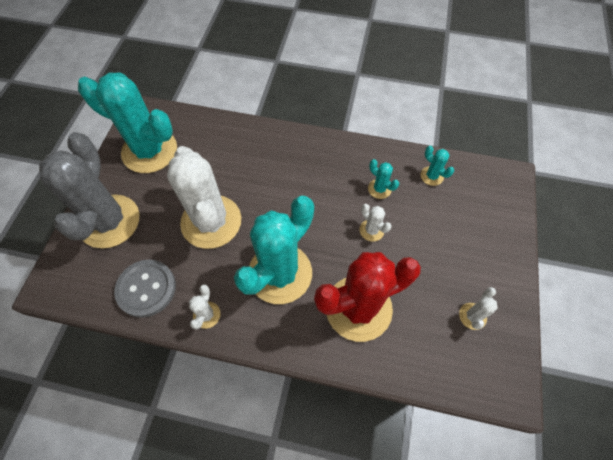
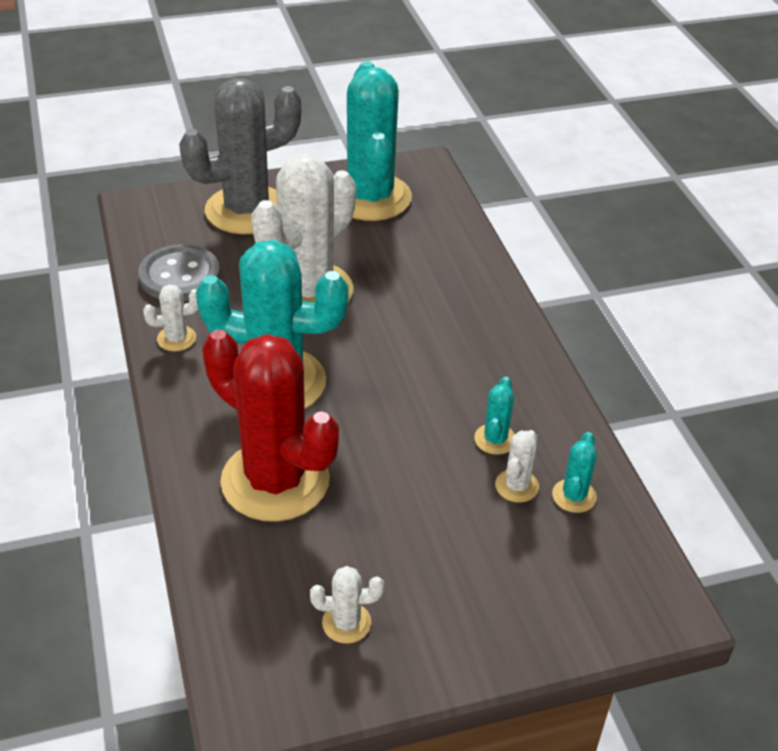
camera: 60 degrees right, 20 degrees down
(371, 230) = (413, 454): white cactus -> white cactus (517, 486)

